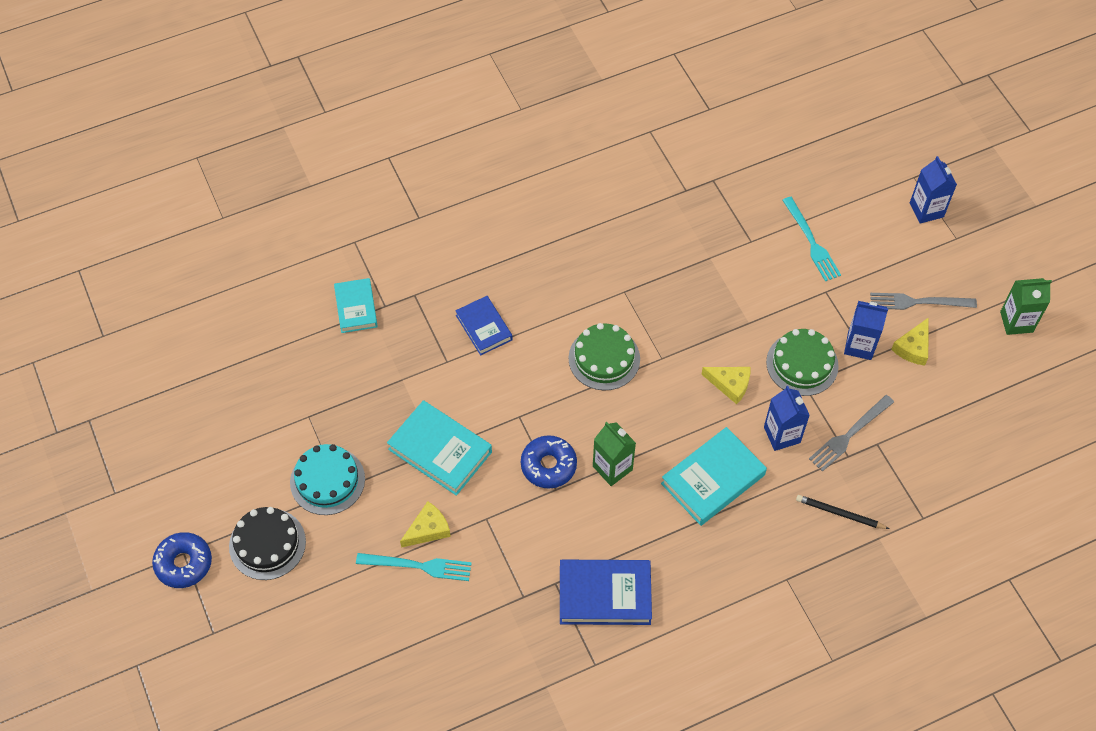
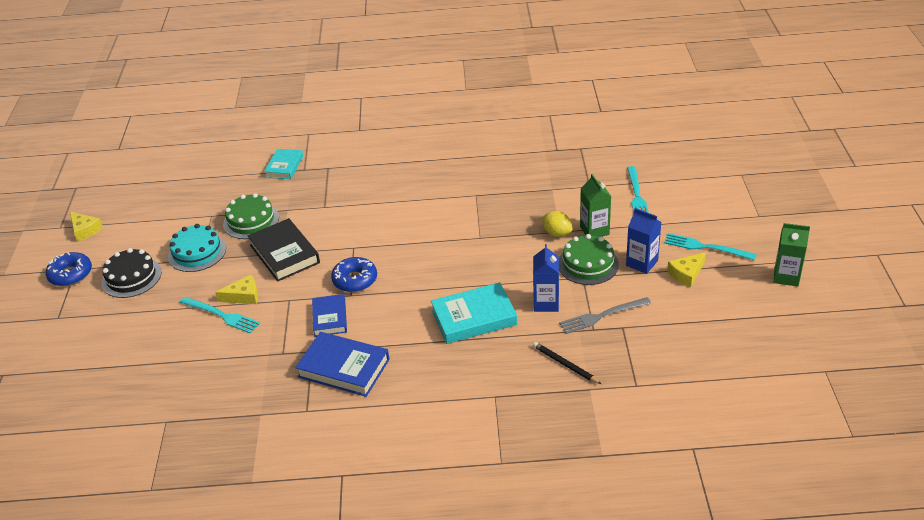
camera: 25 degrees right, 20 degrees down
(440, 451) = (284, 254): turquoise book -> black book
(484, 327) = (362, 194): blue book -> blue book (330, 318)
(604, 358) = (436, 228): green cake -> green cake (251, 221)
(612, 468) = (401, 292): green carton -> green carton (594, 230)
(730, 384) = (523, 264): yellow cheese -> yellow cheese (85, 230)
(747, 327) = (557, 233): none -> yellow lemon
(918, 302) = (706, 247): grey fork -> turquoise fork
(926, 210) = (742, 195): blue carton -> none

